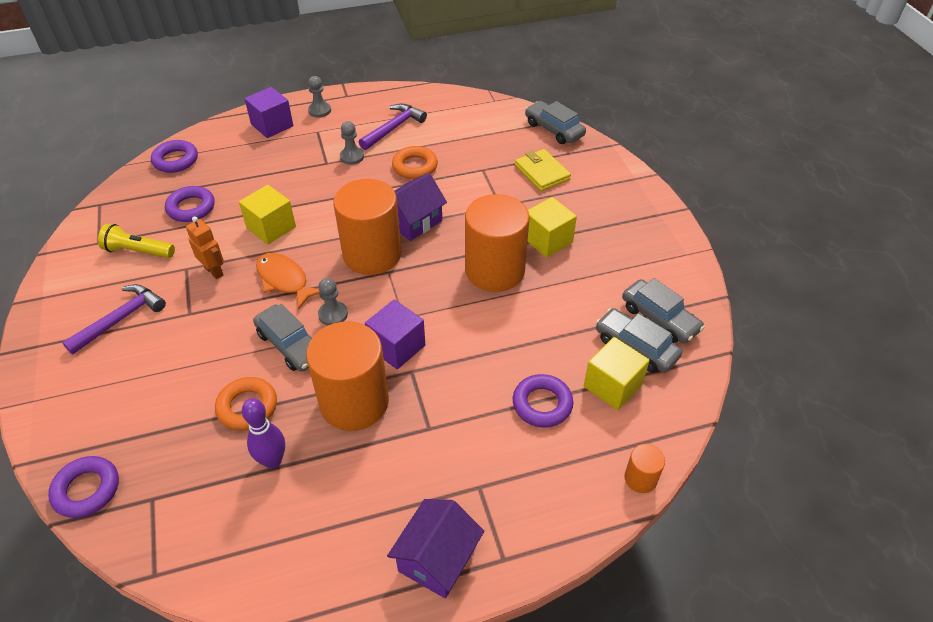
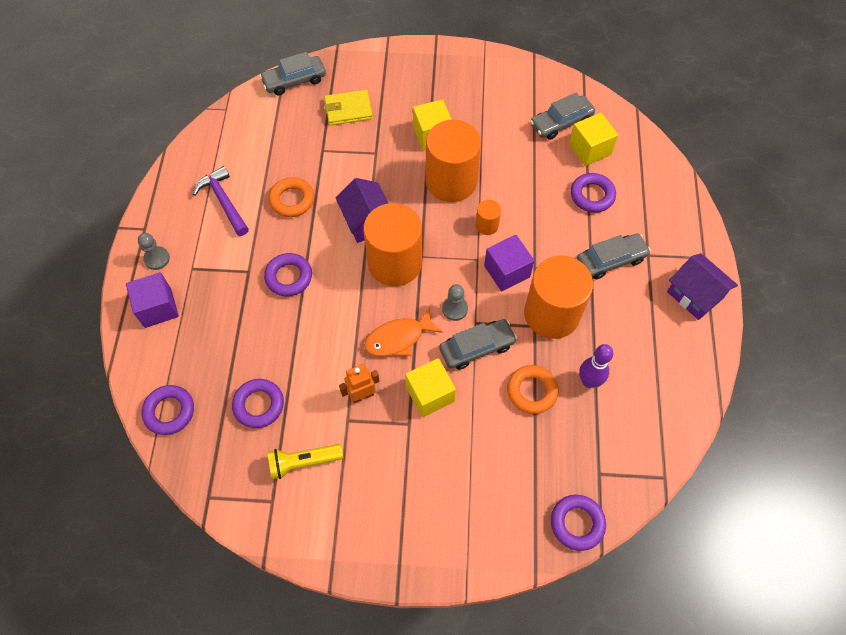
camera: 70 degrees left, 15 degrees up
(121, 319) = (393, 484): purple hammer -> none
(138, 251) = (303, 462): yellow flashlight -> yellow flashlight turned 45 degrees clockwise
(271, 227) = (322, 337): yellow cube -> yellow cube (430, 394)
(329, 188) = (289, 277): none -> purple ring
(352, 157) = (250, 247): grey pawn -> none
(640, 478) = (666, 163): orange cylinder -> orange cylinder (487, 225)
(659, 318) = (540, 98): grey car -> grey car (611, 260)

